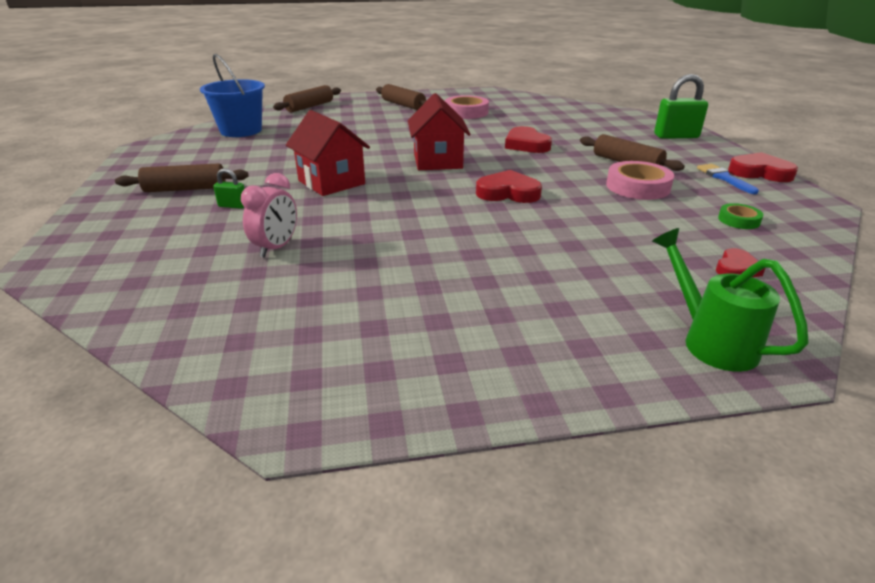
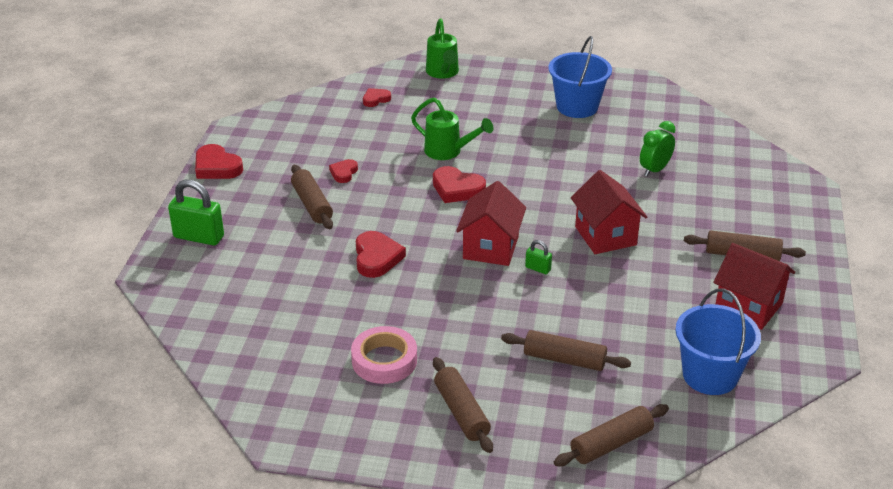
camera: 160 degrees left, 5 degrees up
(195, 161) = (748, 306): none -> red house
(233, 206) = (693, 221): green padlock -> green padlock (538, 268)
(276, 248) = (654, 170): pink clock -> green clock
(347, 125) = (564, 359): none -> brown rolling pin
(420, 322) = (577, 106): none -> blue bucket
(554, 223) = (449, 152): none -> green watering can
(637, 187) = (343, 173): pink tape -> red heart
(724, 178) = (258, 167): blue brush -> none
(738, 220) = (318, 128): green tape -> none

